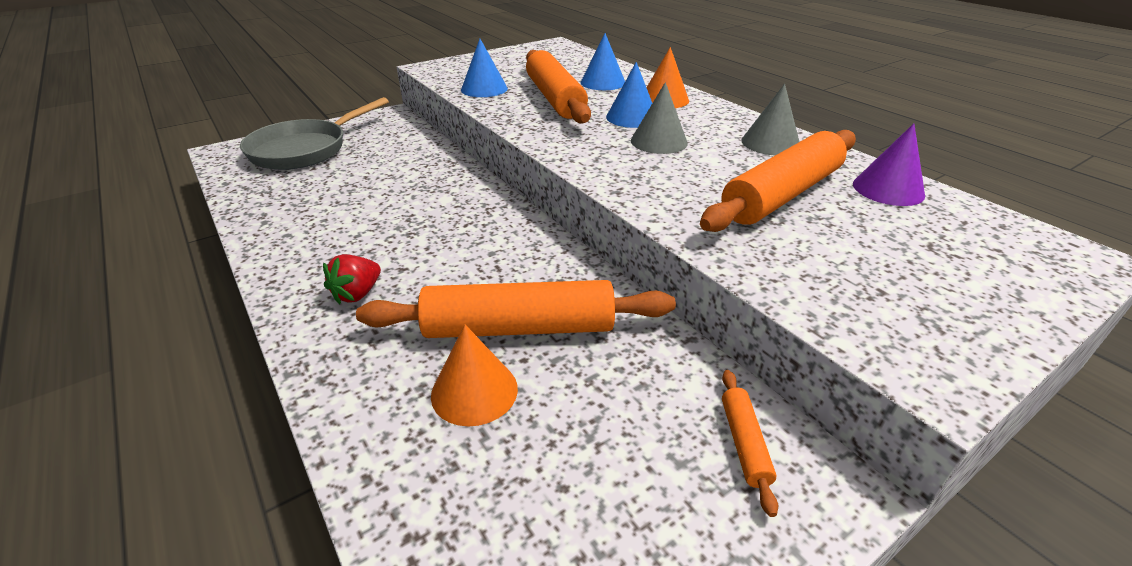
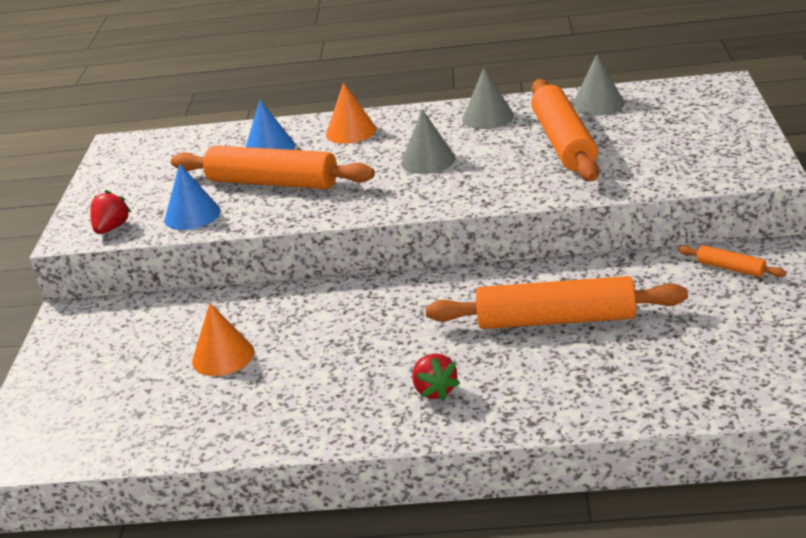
camera: 50 degrees left, 5 degrees down
(304, 149) = (88, 391): grey pan -> none
(447, 73) = (112, 228): none -> red strawberry
(474, 391) = (605, 355): orange cone -> orange cone (223, 356)
(519, 328) = (556, 320): orange rolling pin -> orange rolling pin turned 60 degrees clockwise
(632, 117) = (367, 158): blue cone -> none
(888, 189) = (598, 104): purple cone -> grey cone

